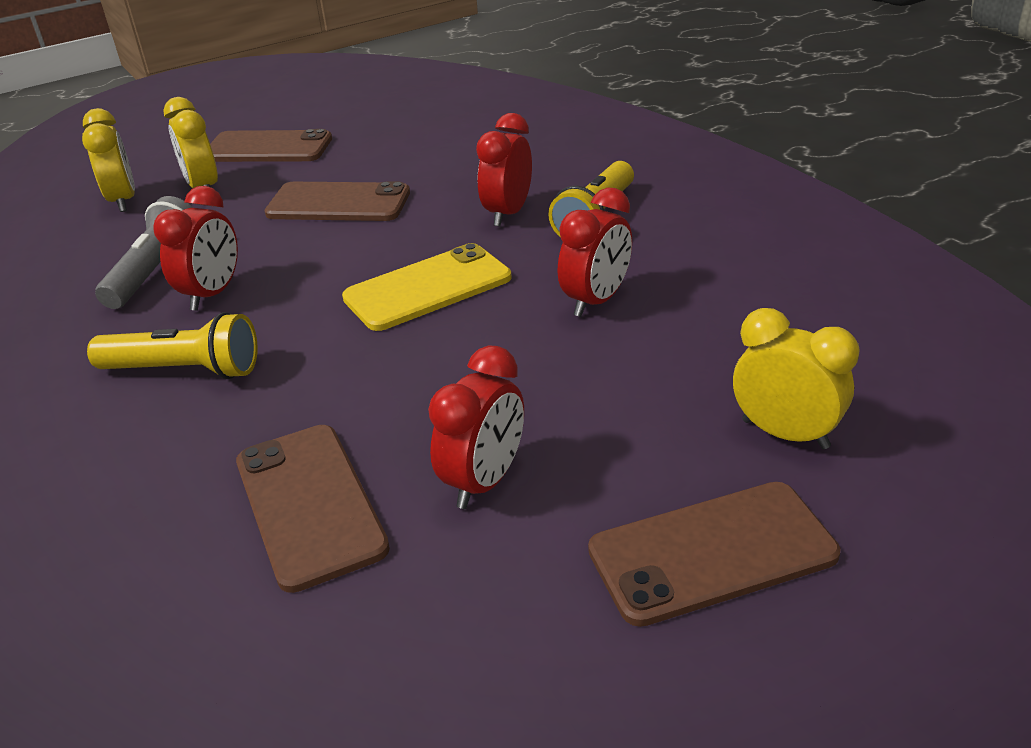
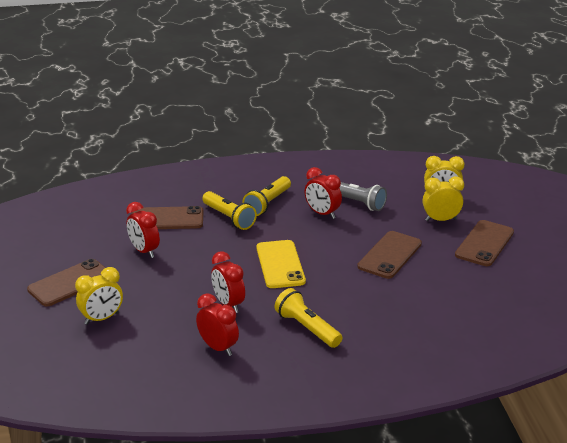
camera: 110 degrees right, 5 degrees down
(269, 403) = (229, 218): none -> yellow flashlight
(508, 214) = (335, 302): red clock -> red clock (218, 348)
(712, 552) = (70, 283): brown phone -> brown phone turned 45 degrees clockwise

